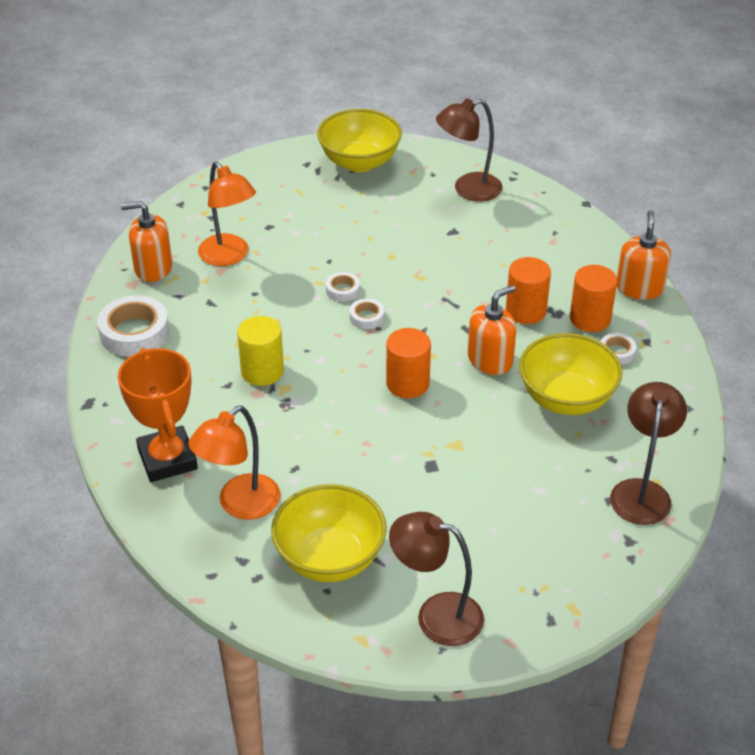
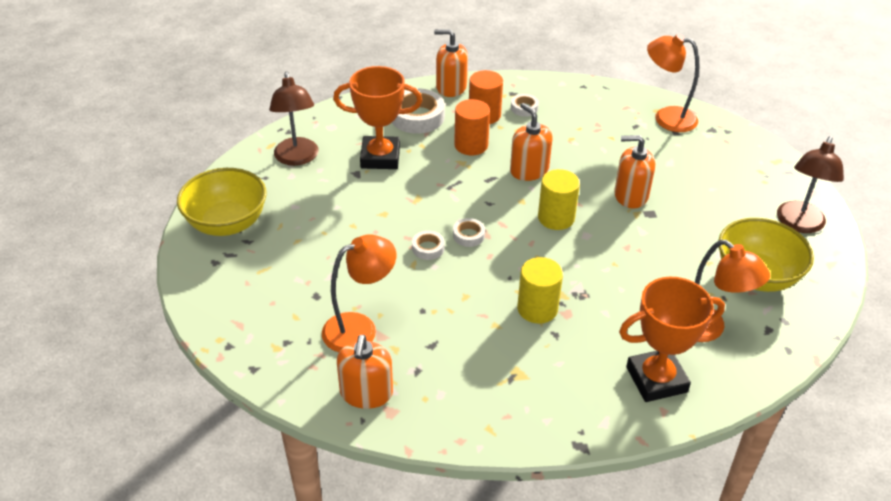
camera: 85 degrees left, 0 degrees up
(134, 333) = (473, 408): white tape -> white tape (417, 117)
(407, 383) = (556, 218): orange cylinder -> yellow cylinder
(462, 449) = (630, 195): none -> orange soap dispenser
(484, 245) = (380, 157): none -> orange trophy
(566, 399) = (574, 138): yellow bowl -> none
(641, 491) = (666, 118): brown lamp -> orange lamp

